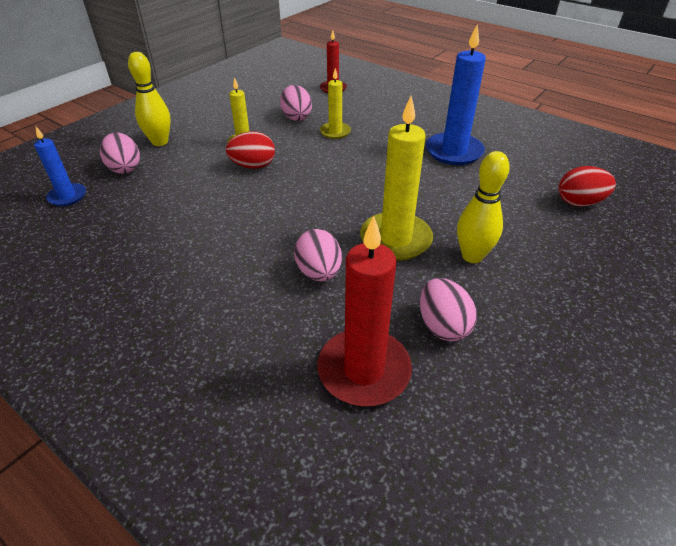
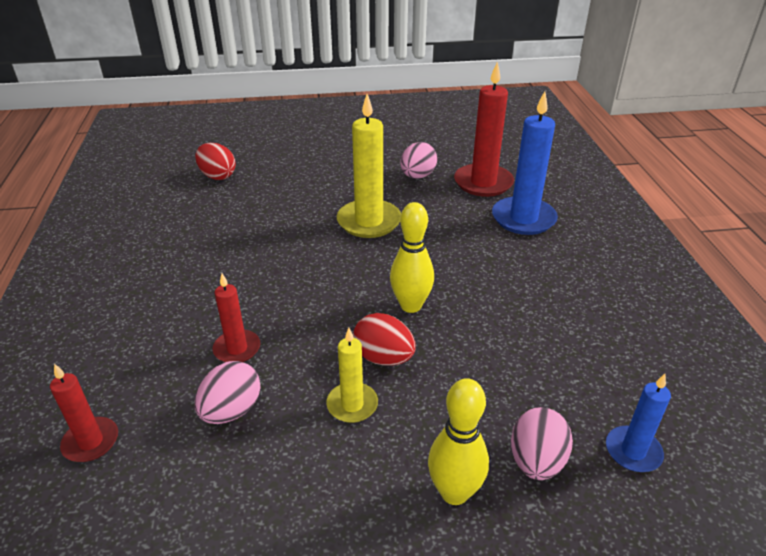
camera: 135 degrees left, 5 degrees down
(319, 272) = (449, 231): pink egg -> none
(335, 132) = (237, 349): yellow candle -> red candle
(454, 151) = (194, 253): blue candle -> blue candle (523, 219)
(472, 256) = (342, 190): yellow bowling pin -> yellow bowling pin (411, 305)

